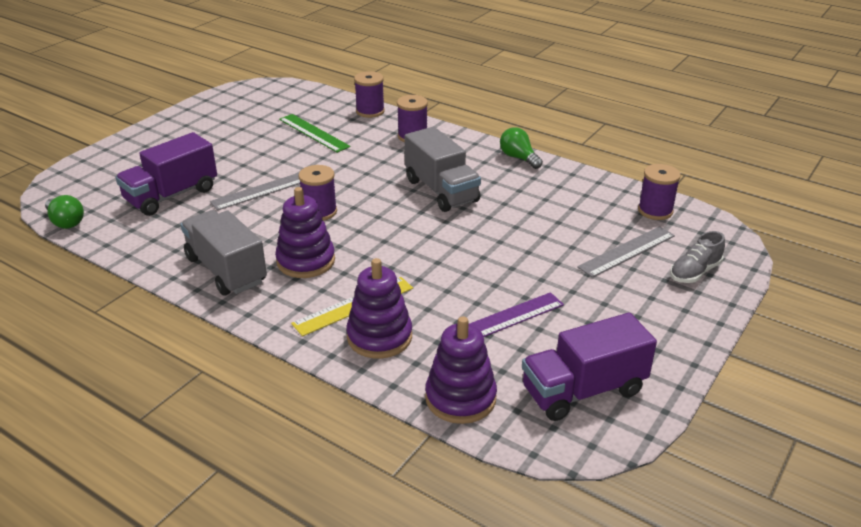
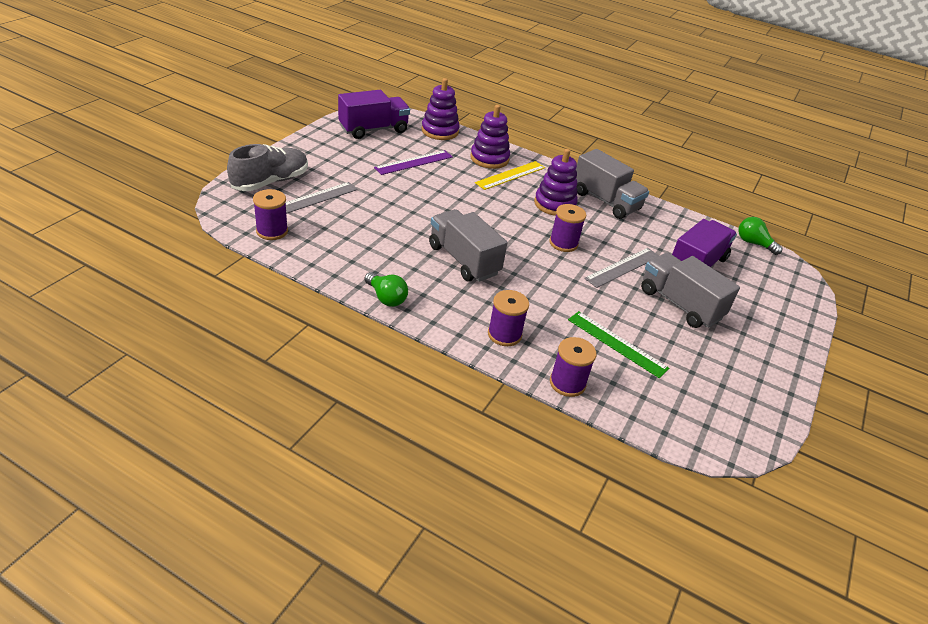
camera: 170 degrees right, 5 degrees up
(227, 160) = (680, 304): none -> grey truck
(694, 272) = (270, 182): grey shoe -> grey shoe, size x1.63

